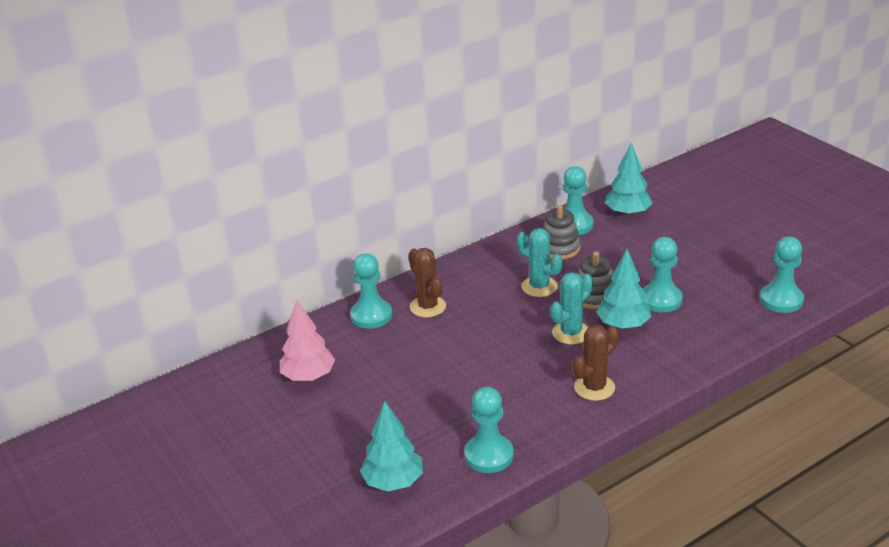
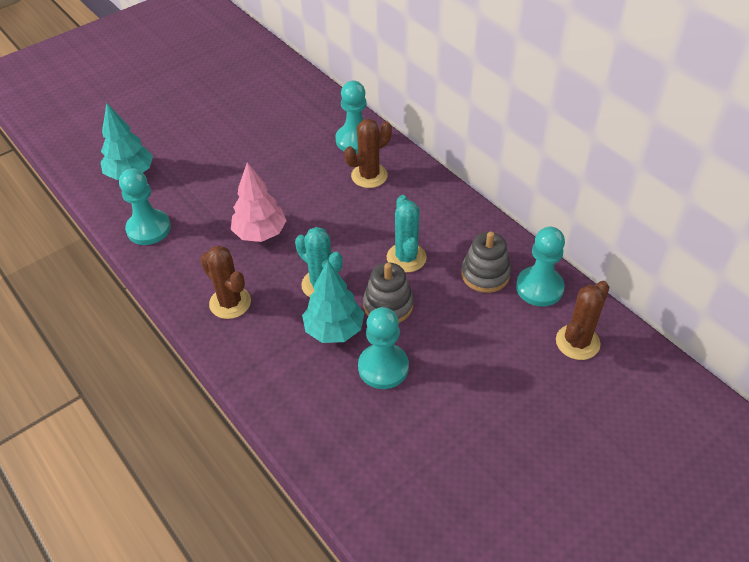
camera: 85 degrees right, 15 degrees up
(308, 376) = (269, 113): pink tree -> pink tree (260, 233)
(539, 287) = (406, 258): turquoise cactus -> turquoise cactus turned 45 degrees counterclockwise
(627, 213) = (577, 342): turquoise tree -> brown cactus
(781, 300) = (384, 502): turquoise pawn -> none

